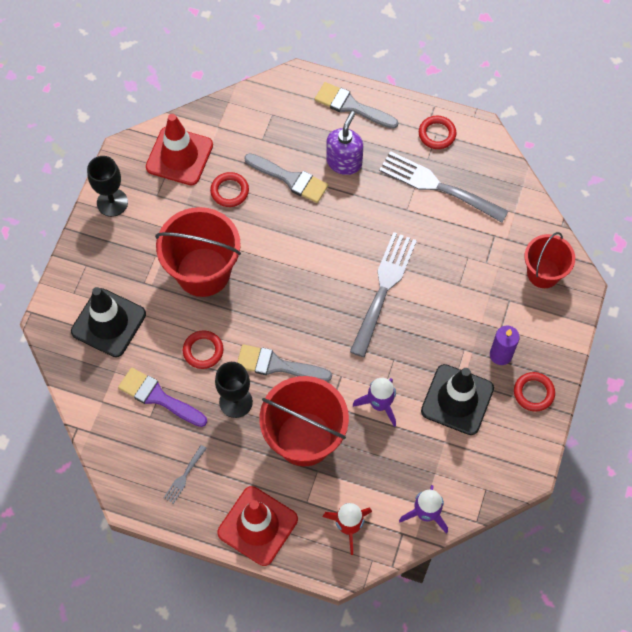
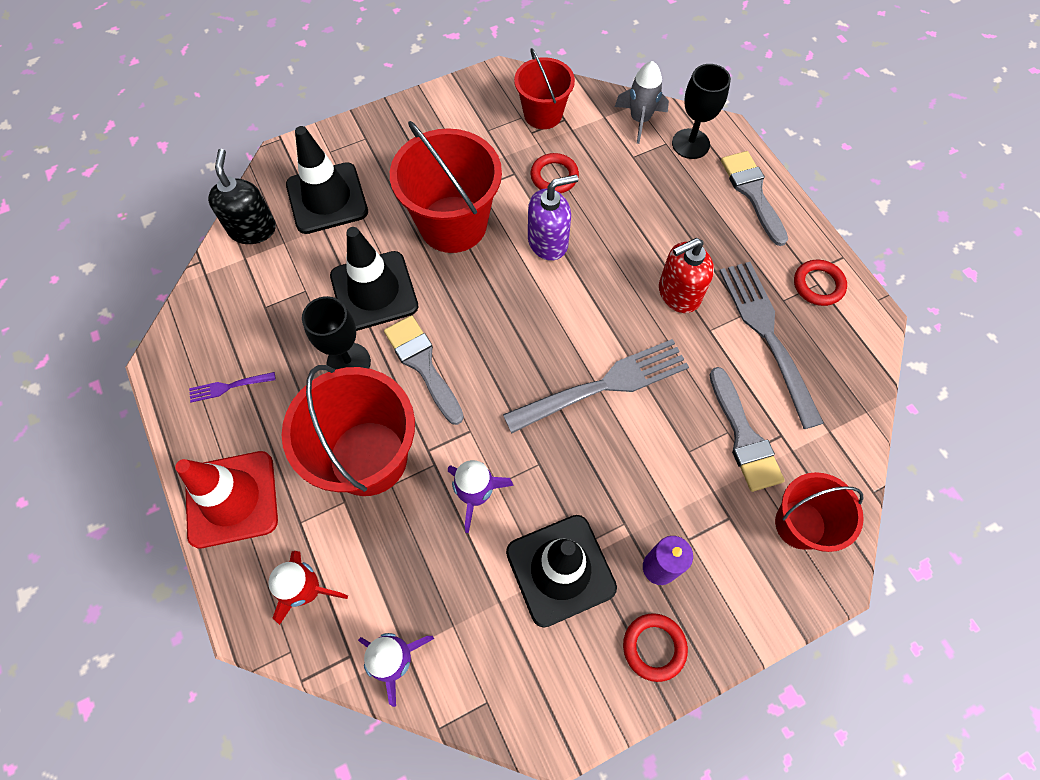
camera: 45 degrees right, 0 degrees up
(85, 381) = (253, 229): none -> black soap dispenser
(112, 202) = (444, 107): black goblet -> black goblet (690, 144)
(158, 397) = (291, 296): purple brush -> none
(179, 156) = (543, 114): red traffic cone -> red bucket
(184, 475) = (229, 386): grey fork -> purple fork
(203, 351) = (374, 291): red ring -> black traffic cone
(241, 111) = (640, 120): none -> grey rocket
(290, 179) = (622, 210): grey brush -> grey brush (744, 436)
(344, 162) = (691, 236): purple soap dispenser -> purple soap dispenser (548, 242)
(371, 203) = (678, 294): none -> red soap dispenser

